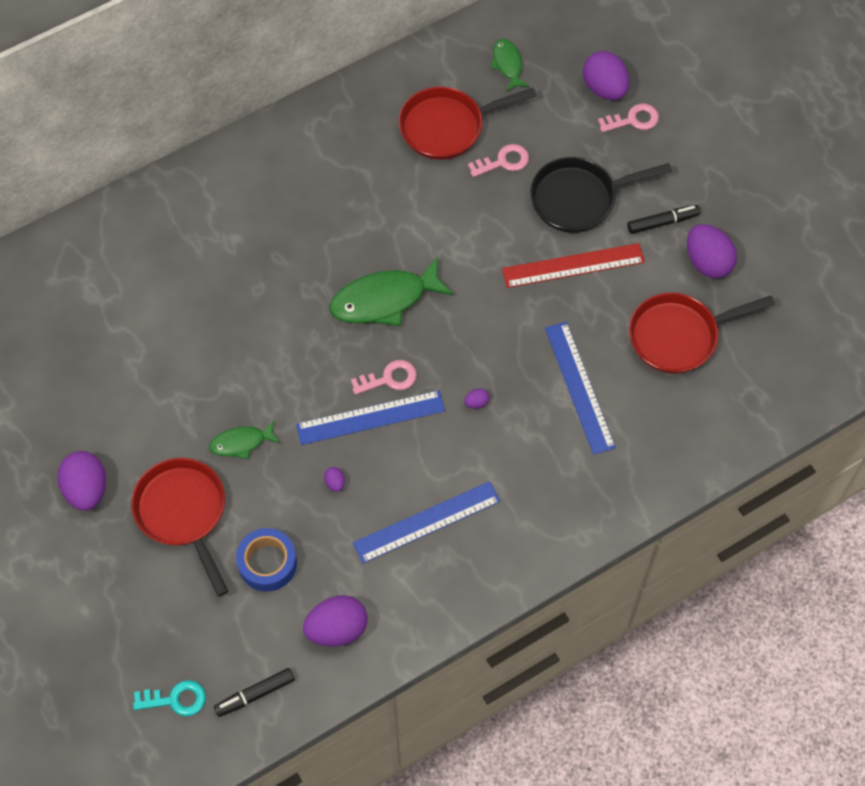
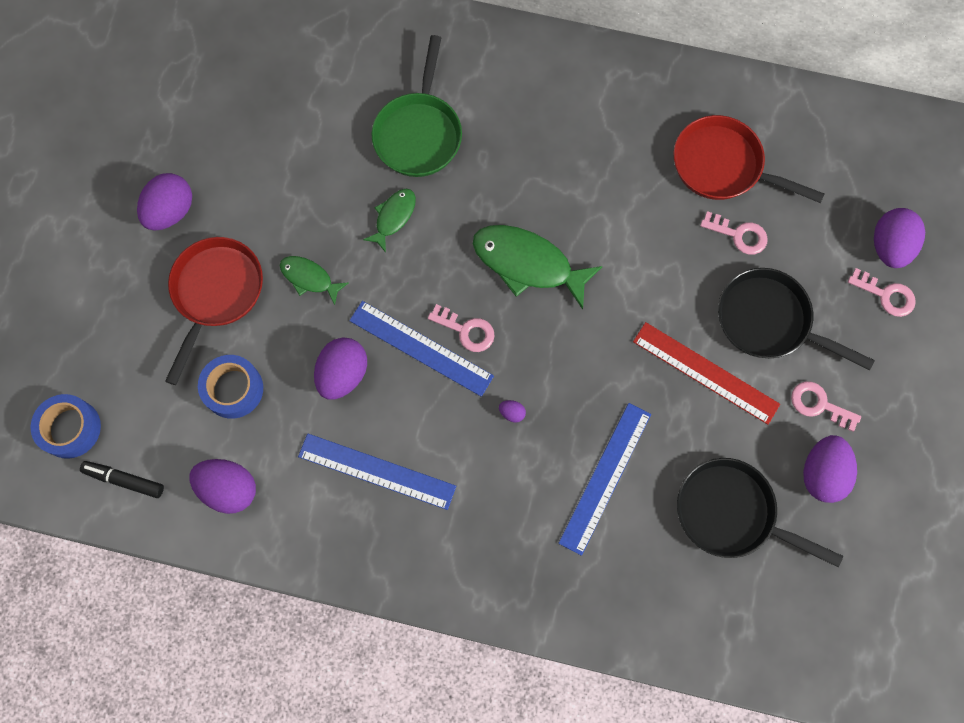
camera: 45 degrees right, 10 degrees up
(175, 699) = (70, 428): turquoise key -> blue tape
(215, 281) = (419, 133): none -> green pan
(335, 483) = (343, 374): purple egg -> purple egg, size x2.35
(507, 64) = (827, 156): green fish -> green fish (393, 217)
(662, 222) = (819, 405): black marker -> pink key
(678, 336) = (731, 513): red pan -> black pan

